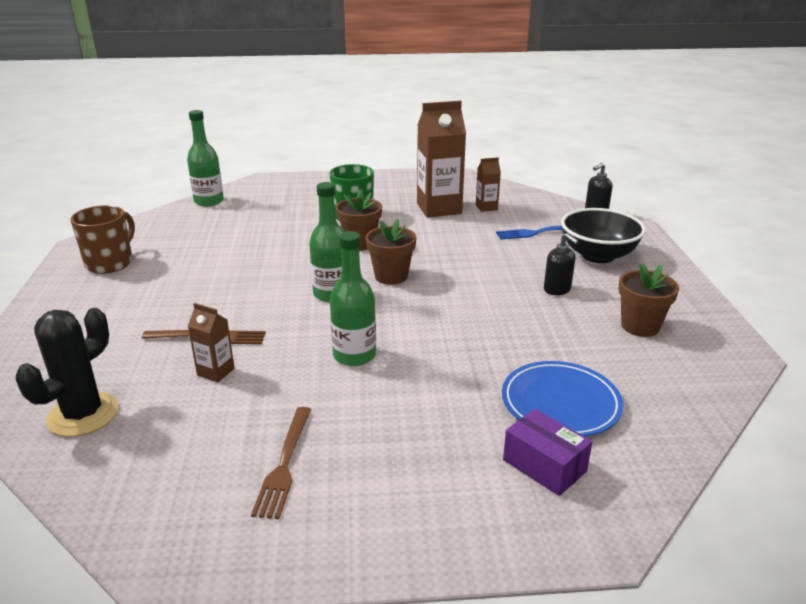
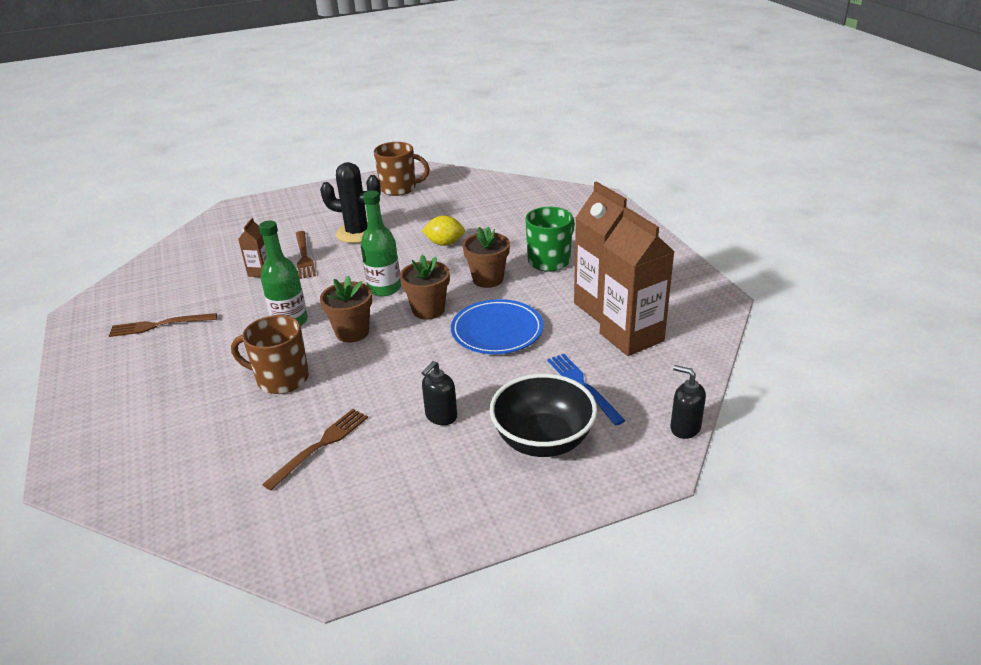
camera: 75 degrees right, 5 degrees up
(83, 415) = (210, 244): black cactus -> black cactus (357, 233)
(209, 201) = (532, 188): green bottle -> none
(271, 254) = (445, 243): none -> yellow lemon
(465, 367) = (281, 379): none -> brown mug
(486, 207) = (631, 337): brown carton -> brown carton, size x2.07
(544, 465) = (149, 440): purple box -> none
(560, 403) = (232, 440): blue plate -> blue plate (497, 330)
(582, 350) = (320, 446): none -> brown fork
(640, 326) = (377, 486): brown flower pot -> brown flower pot (352, 332)

